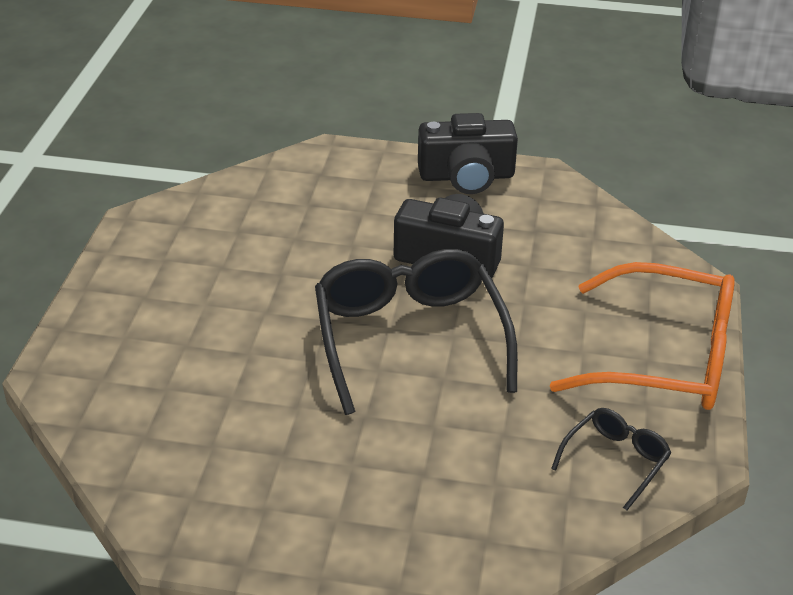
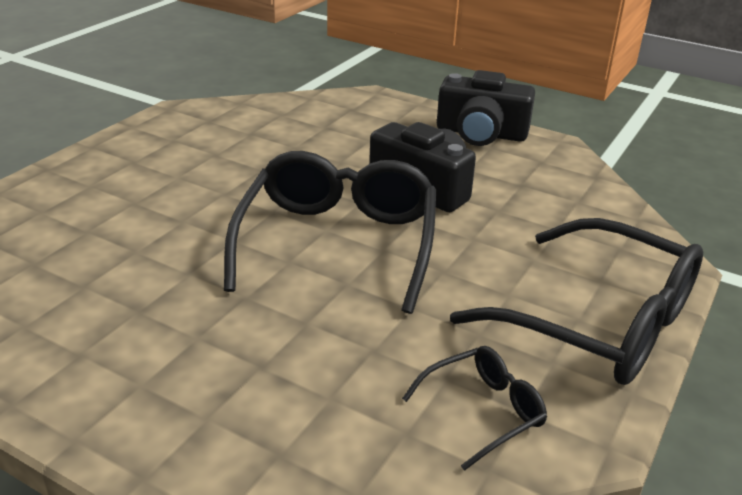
camera: 20 degrees right, 5 degrees down
(665, 358) = (599, 322): orange glasses -> black glasses

